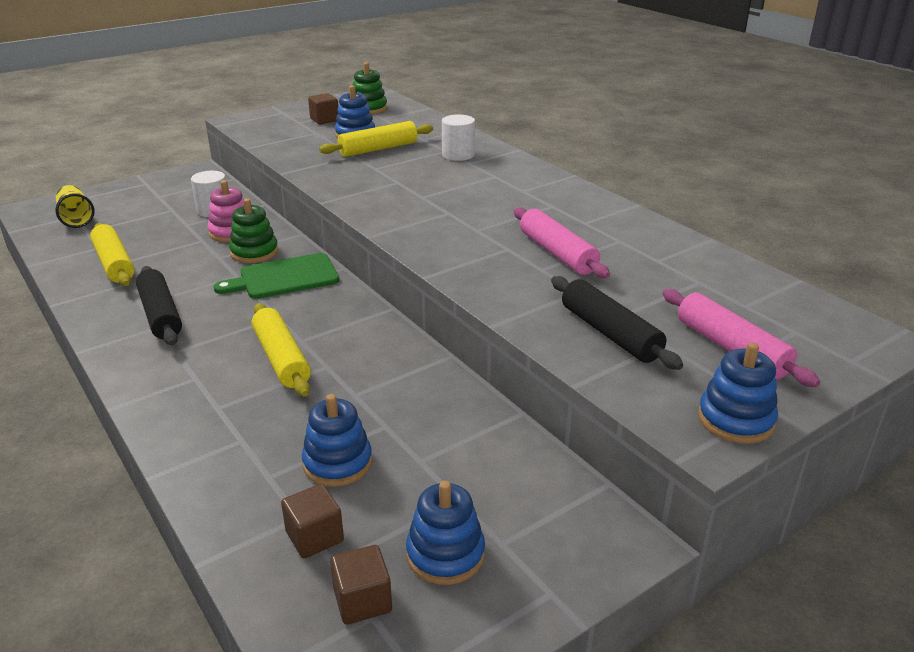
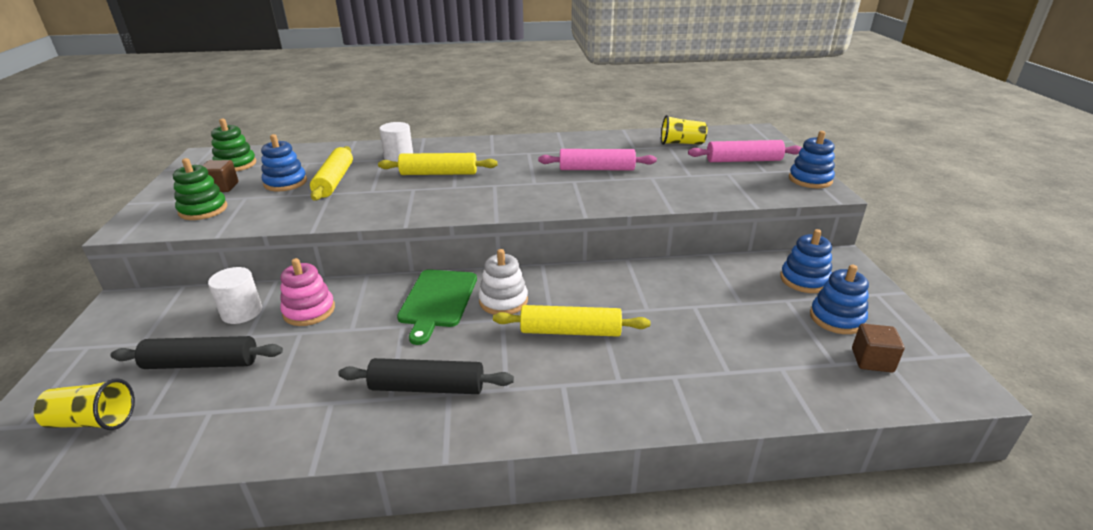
camera: 60 degrees left, 0 degrees up
(114, 263) = (271, 404): yellow rolling pin -> yellow rolling pin (439, 173)
(254, 252) = (369, 306): green stacking toy -> green stacking toy (203, 210)
(307, 308) = (503, 301): none -> white stacking toy
(314, 536) = (805, 366): brown cube -> none
(337, 463) = (727, 336): blue stacking toy -> blue stacking toy (804, 280)
(610, 333) = (707, 183): black rolling pin -> black rolling pin (202, 363)
(724, 288) = (681, 143): none -> yellow cup

